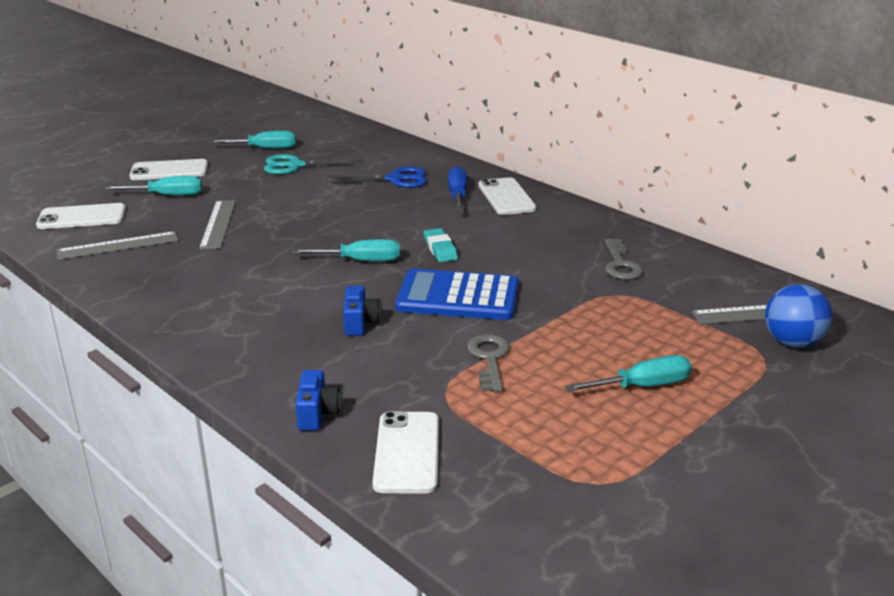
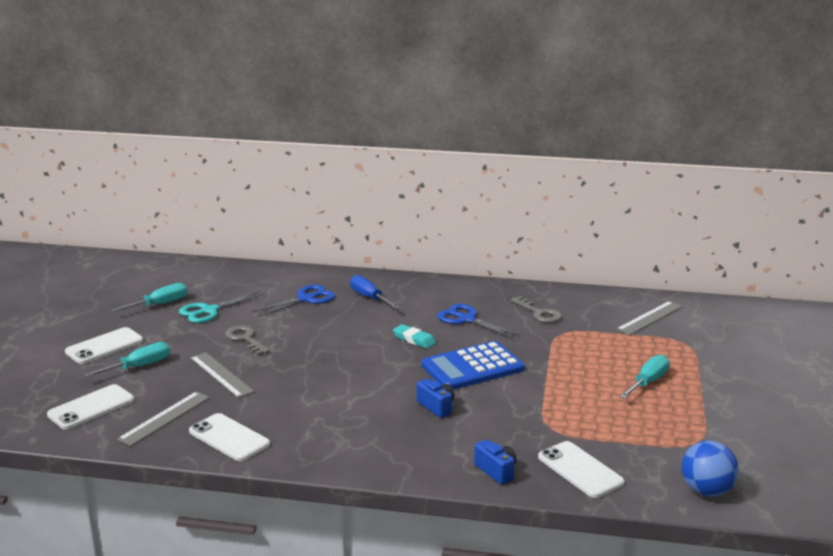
camera: 35 degrees left, 5 degrees down
(360, 261) = (373, 366): turquoise screwdriver -> none
(489, 359) = (546, 398): grey key -> grey key (245, 339)
(506, 197) = (404, 289): white phone -> white phone (229, 438)
(526, 246) = (467, 319): none -> blue scissors
(792, 343) = (687, 329): blue ball -> blue ball (706, 491)

